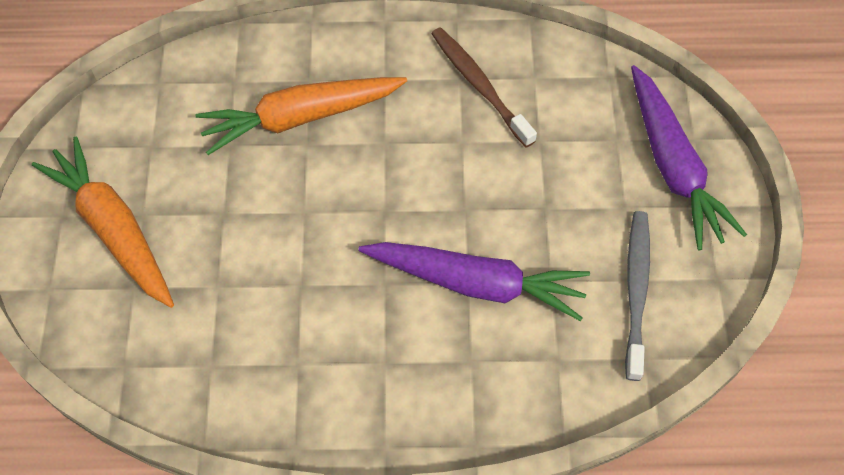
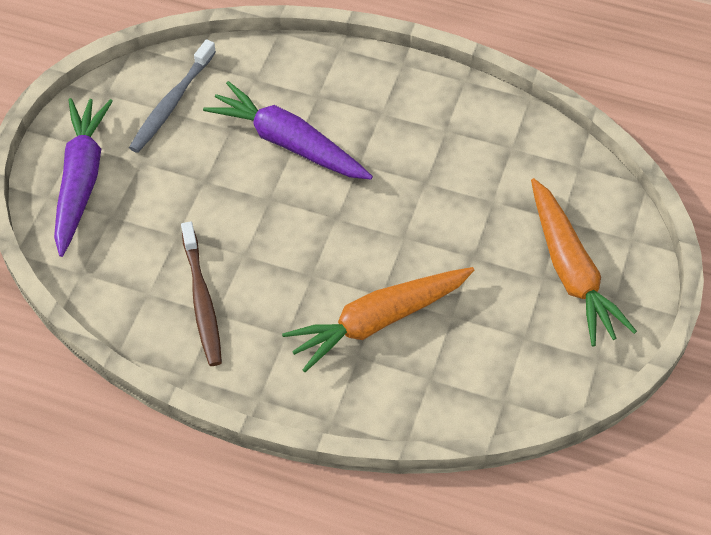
camera: 160 degrees left, 5 degrees down
(301, 118) = (378, 321): orange carrot -> orange carrot turned 150 degrees clockwise

